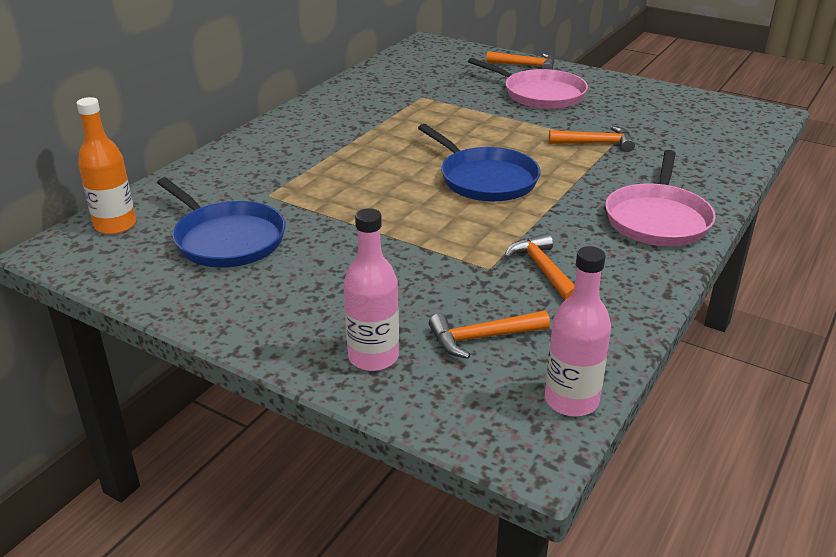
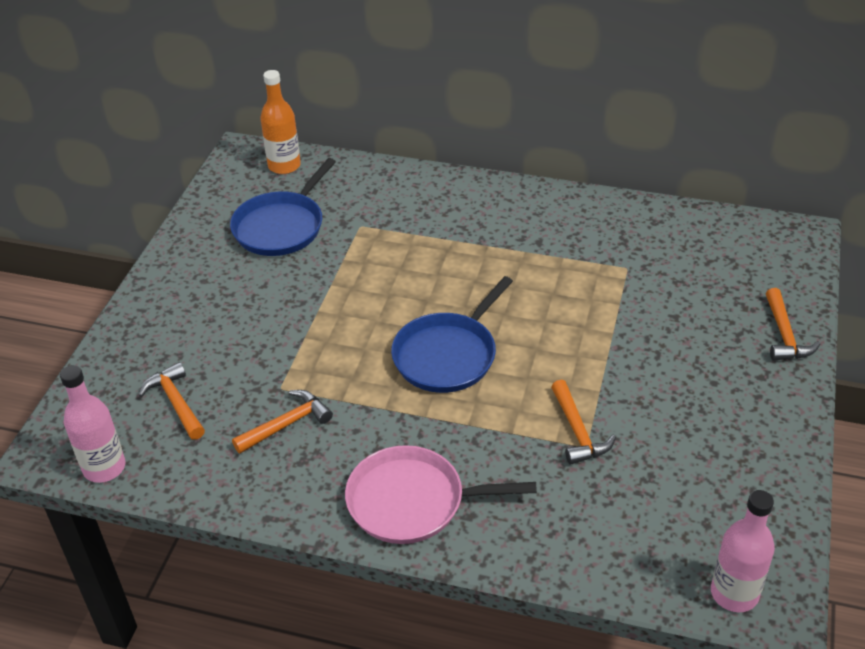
camera: 75 degrees right, 10 degrees up
(373, 357) = (141, 347): pink bottle -> pink bottle (734, 593)
(540, 94) = (696, 363): pink pan -> none

